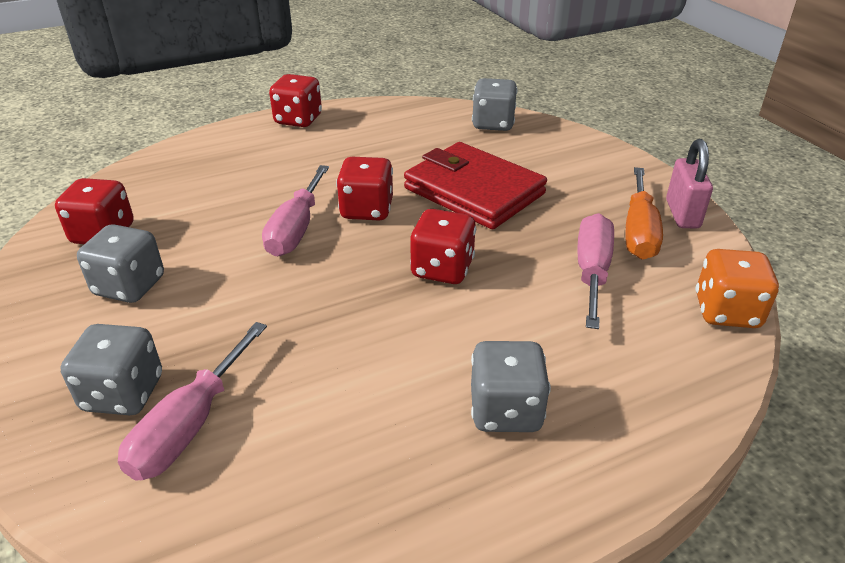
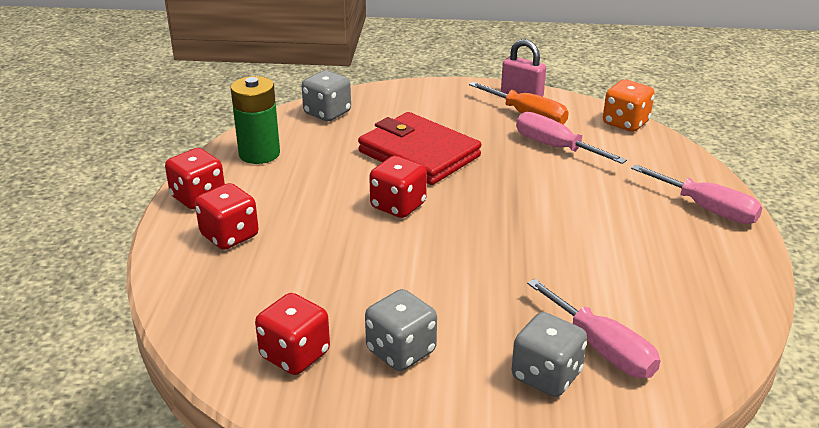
camera: 60 degrees left, 5 degrees down
(296, 229) = (393, 246): pink screwdriver -> pink screwdriver (707, 209)
(388, 119) = (259, 154): none -> green battery
(442, 269) = (506, 198): red dice -> red dice (229, 236)
(474, 191) = (419, 154): red wallet -> red wallet turned 60 degrees clockwise
(505, 410) = (662, 221): grey dice -> none

